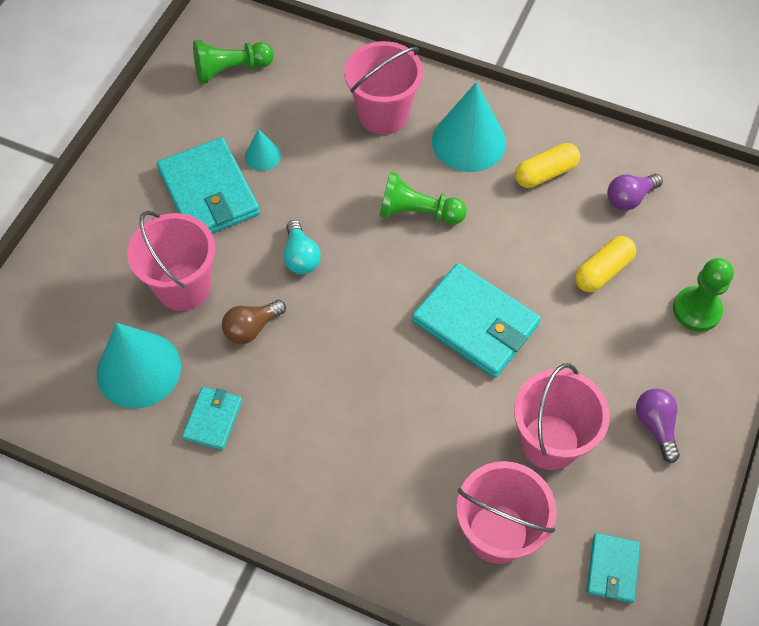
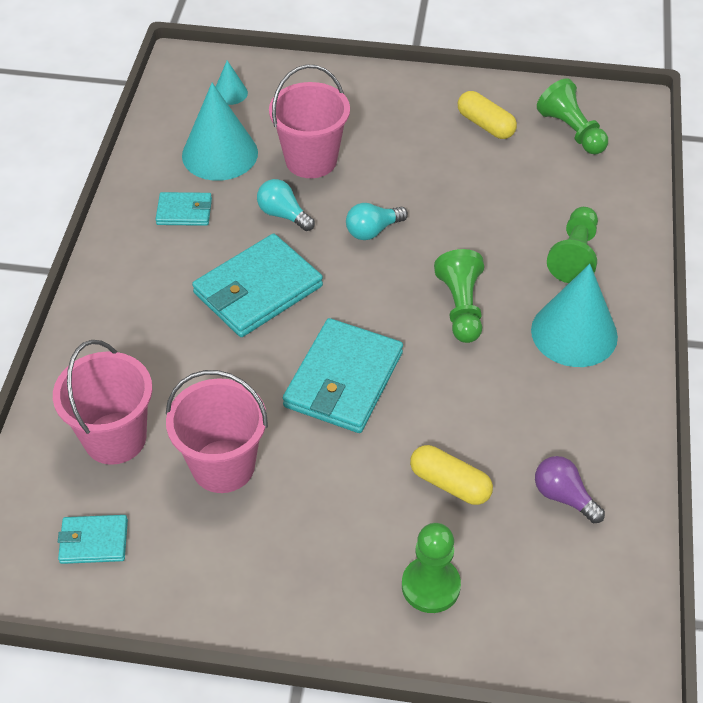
camera: 75 degrees right, 10 degrees down
(209, 192) = (419, 151): turquoise wallet -> turquoise wallet (258, 290)
(252, 328) = (283, 215): brown light bulb -> turquoise light bulb
(262, 156) = (478, 177): turquoise cone -> turquoise cone (230, 93)
(383, 115) = (574, 255): pink bucket -> green pawn
(545, 173) = (562, 409): yellow capsule -> yellow capsule (485, 125)
(655, 426) = (266, 561): purple light bulb -> none

